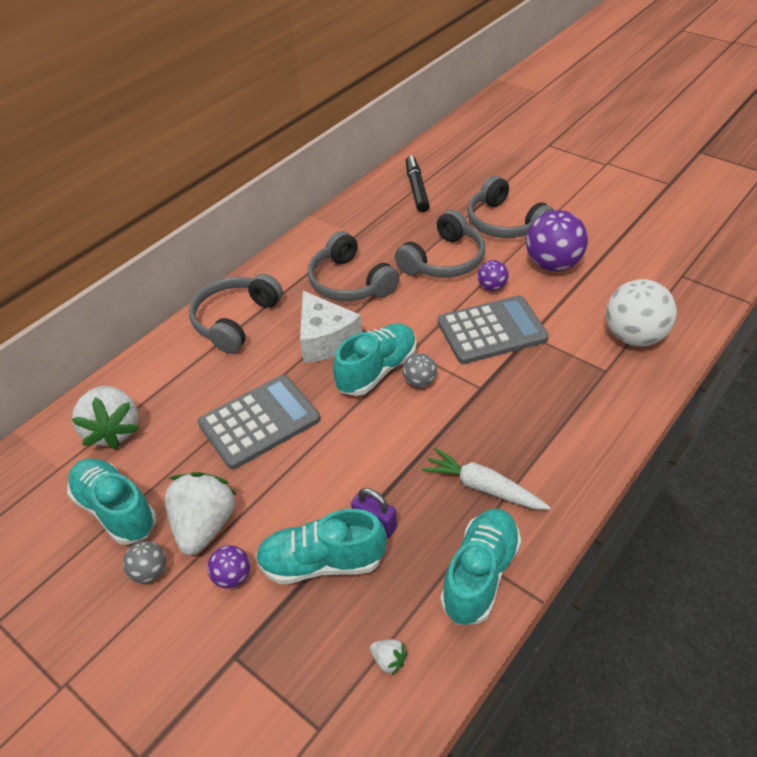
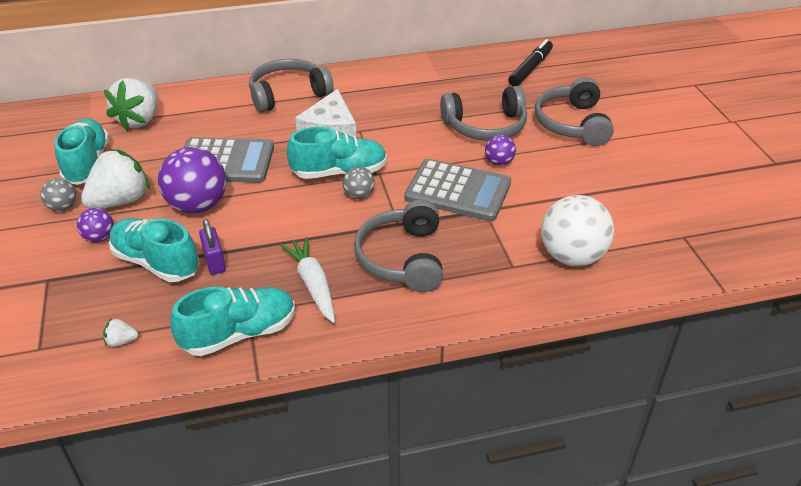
camera: 35 degrees right, 5 degrees down
(350, 282) = (395, 108): grey headphones -> grey headphones (402, 258)
(389, 660) = (121, 341): white strawberry -> white strawberry turned 105 degrees clockwise
(553, 264) = (573, 171): purple ball -> purple ball (198, 206)

